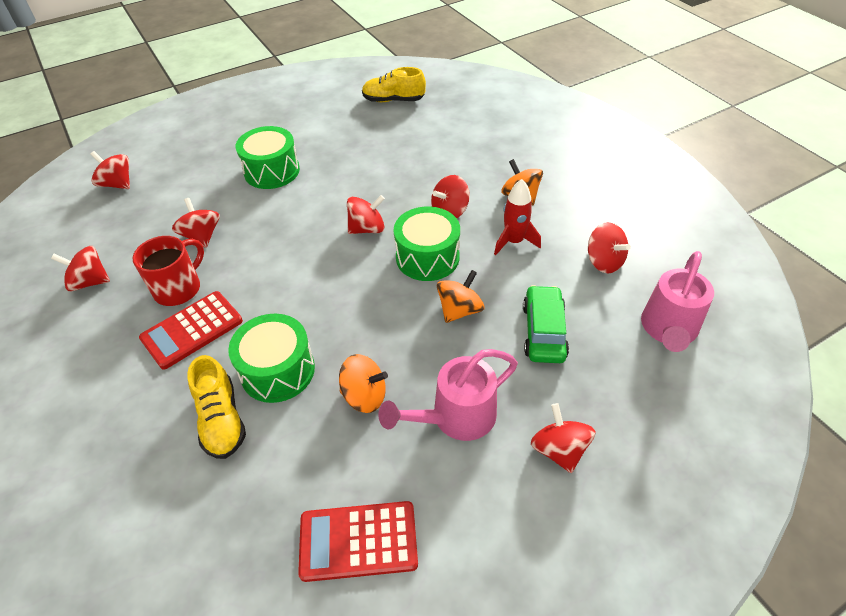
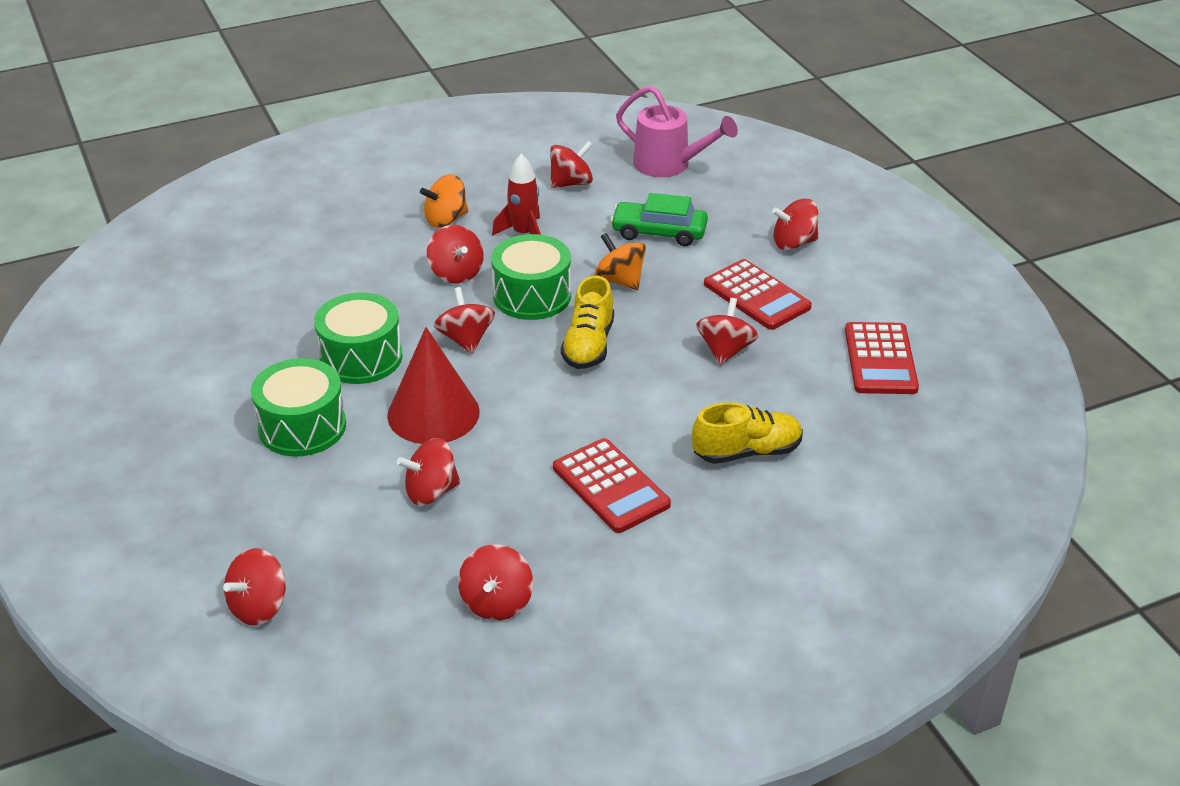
camera: 85 degrees left, 10 degrees down
(179, 288) = (533, 506): red mug -> none
(277, 370) = (684, 412): green drum -> green drum (361, 357)
(282, 225) = (433, 413): none -> red cone
(364, 396) = (725, 350): orange spinning top -> red spinning top
(393, 100) = (173, 302): yellow shoe -> yellow shoe (588, 345)
(455, 418) = (756, 296): pink watering can -> red calculator

